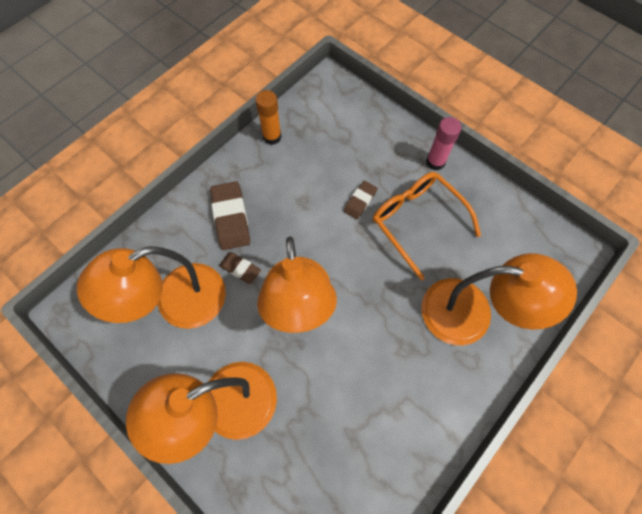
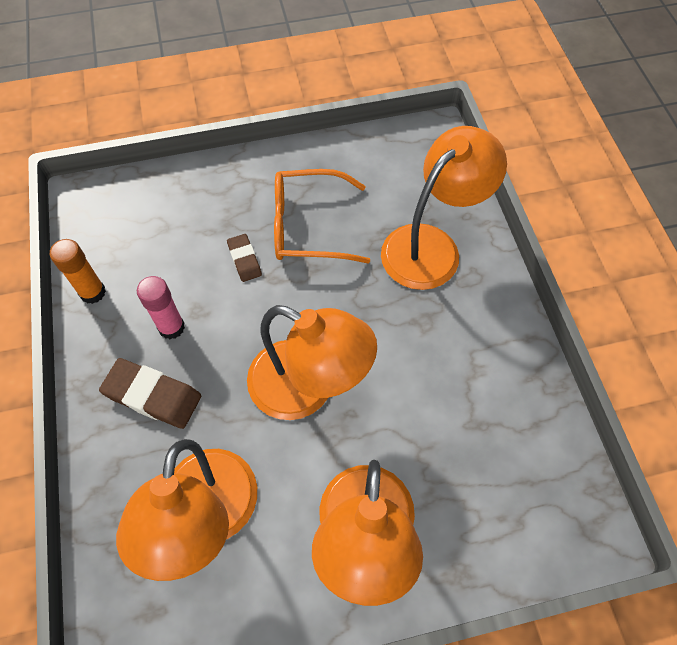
camera: 55 degrees left, 5 degrees down
(240, 269) = (222, 423): brown eraser -> none
(435, 162) = (260, 170): pink glue stick -> pink glue stick (171, 327)

